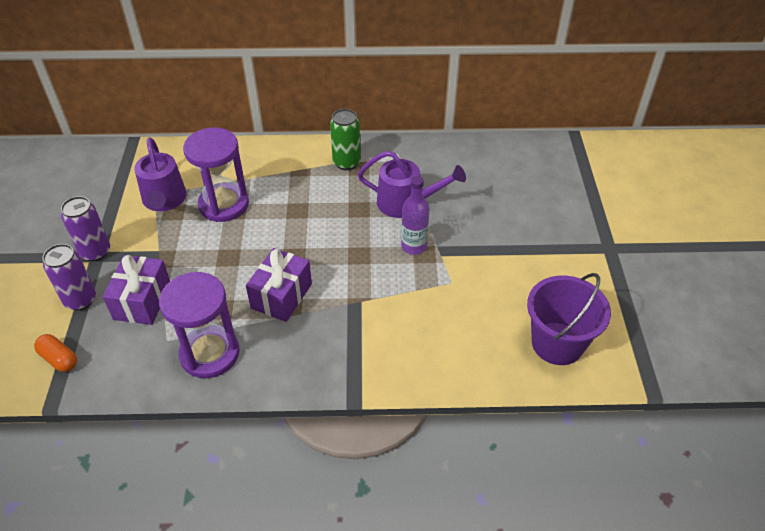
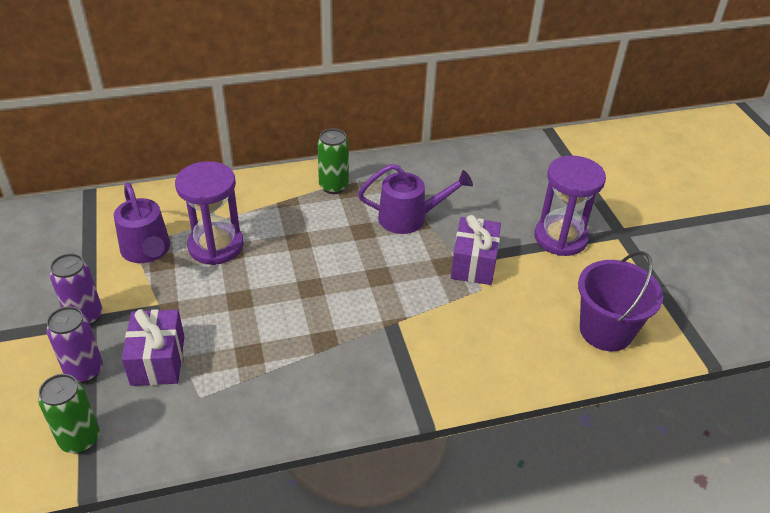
camera: 15 degrees left, 5 degrees down
(59, 359) = (80, 439): orange capsule -> green can
(209, 353) = (253, 403): purple hourglass -> purple hourglass (560, 238)
(281, 296) = (311, 330): purple gift -> purple gift (473, 263)
(414, 246) = (432, 259): purple bottle -> none

